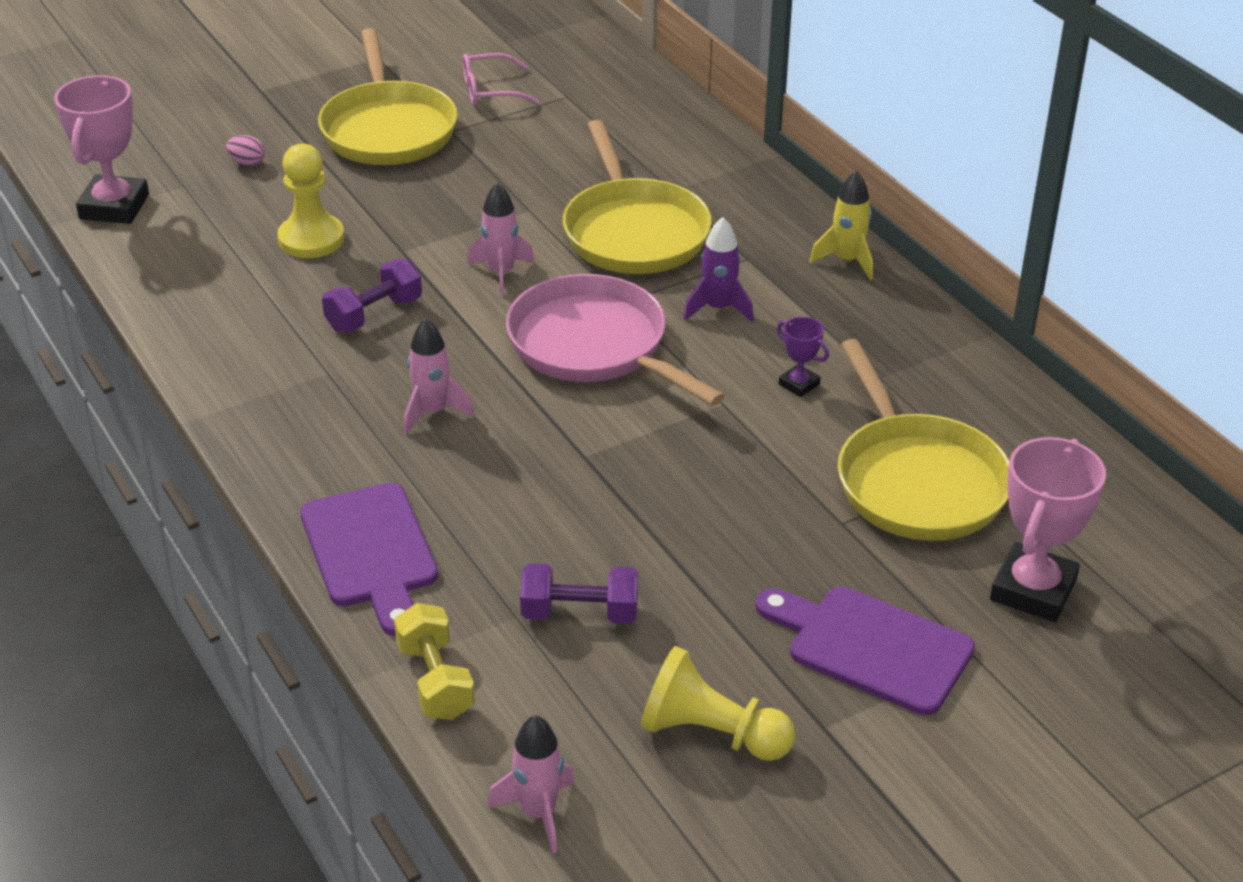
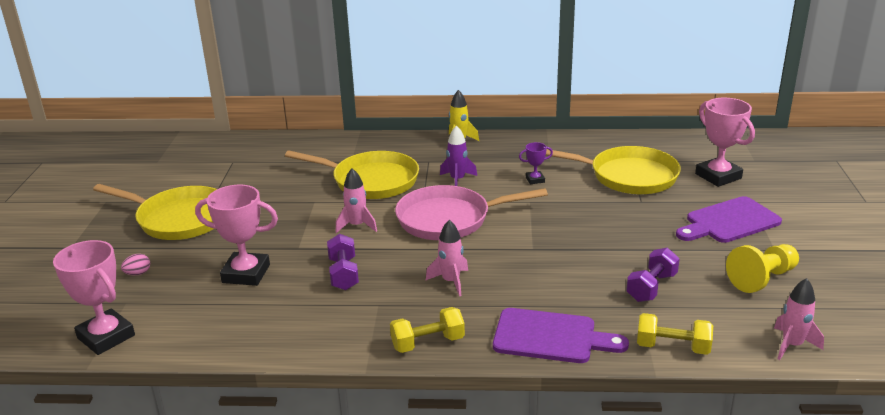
camera: 55 degrees left, 10 degrees down
(277, 448) = (427, 343): none -> yellow dumbbell
(311, 239) = (246, 273): yellow pawn -> pink trophy
(490, 91) = (193, 180): pink glasses -> none

